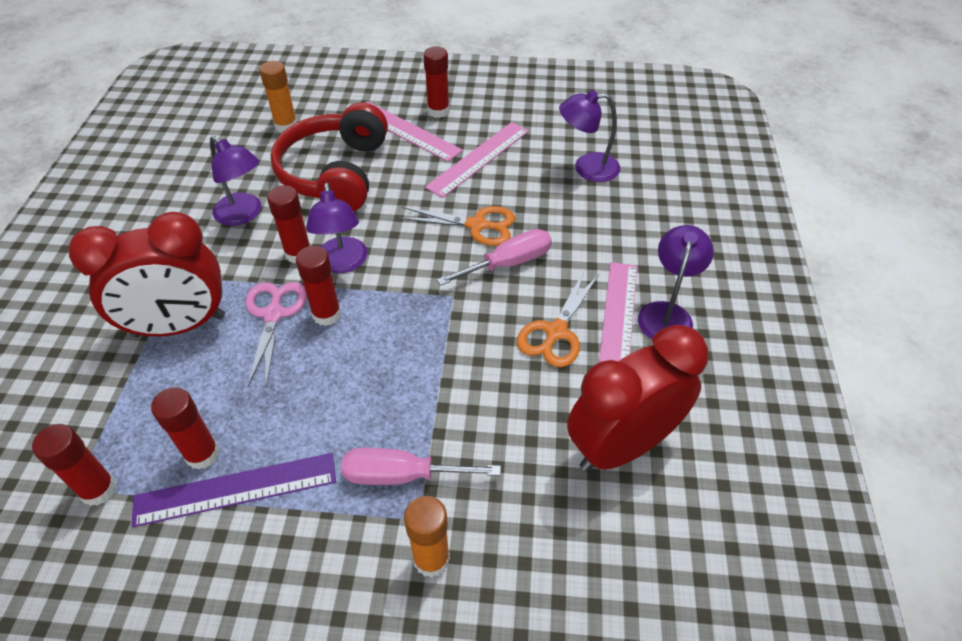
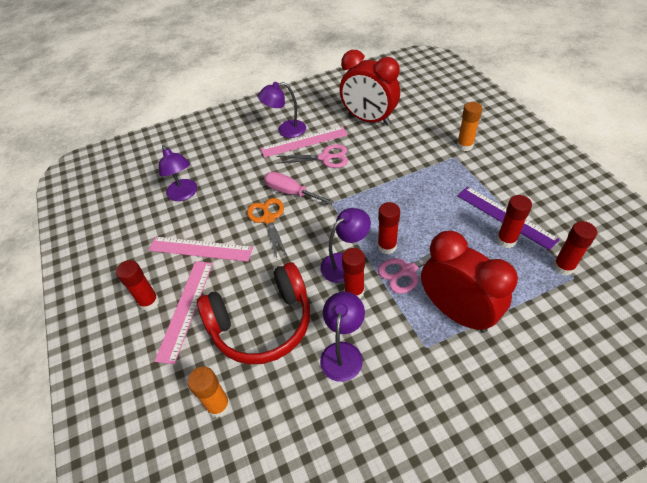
camera: 115 degrees left, 0 degrees up
(401, 475) = (443, 170): pink screwdriver -> none
(556, 332) = (325, 158): orange scissors -> pink scissors

